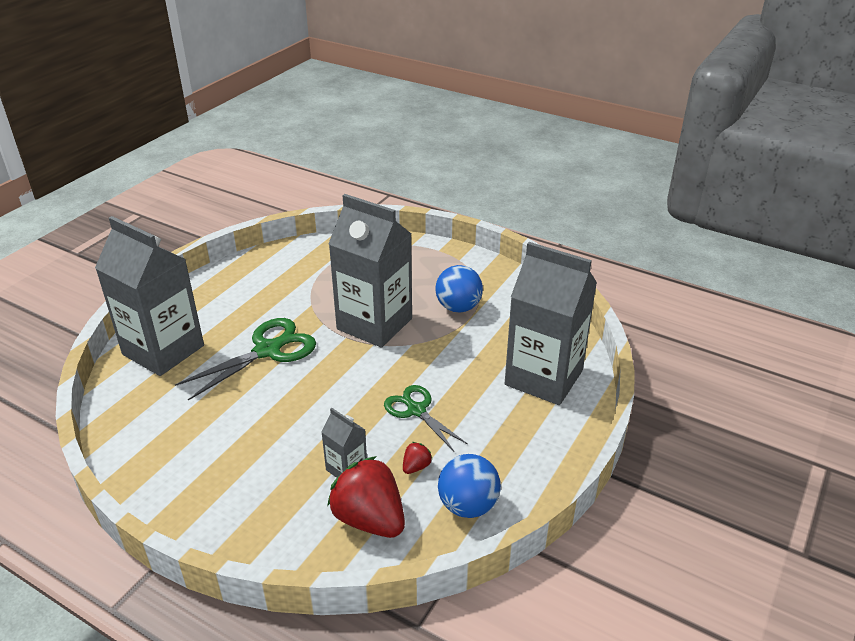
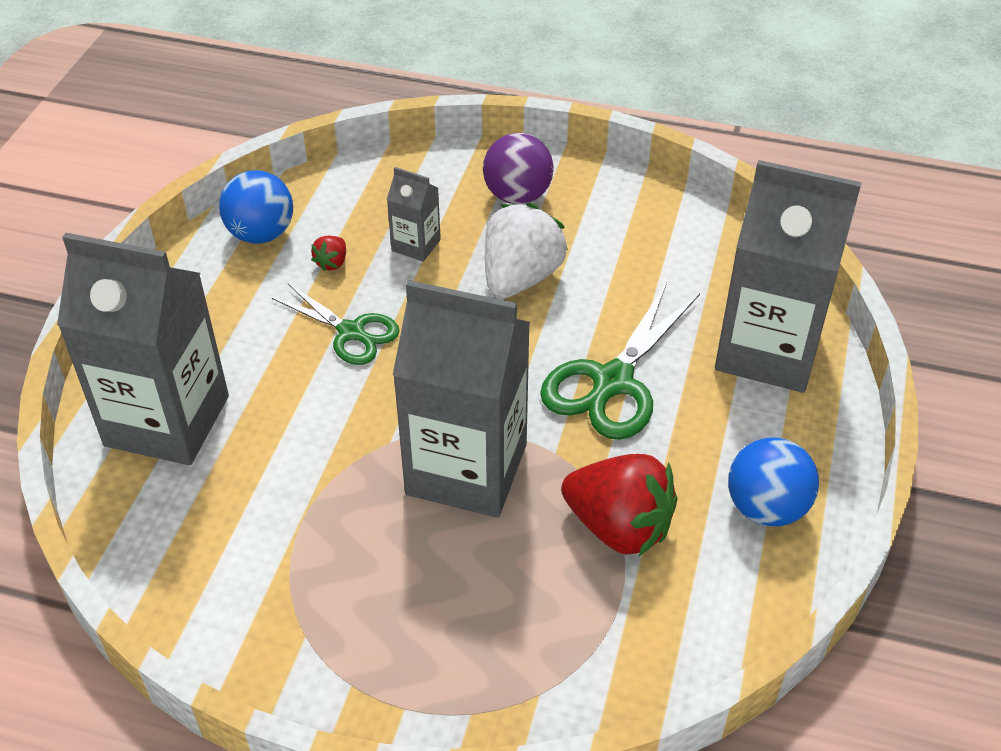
camera: 165 degrees right, 10 degrees up
(243, 499) = (517, 196): none -> purple ball
(283, 426) = (520, 278): none -> white strawberry
(369, 519) = (369, 202): red strawberry -> red strawberry (619, 527)
(458, 307) = (327, 540): blue ball -> blue ball (766, 508)

